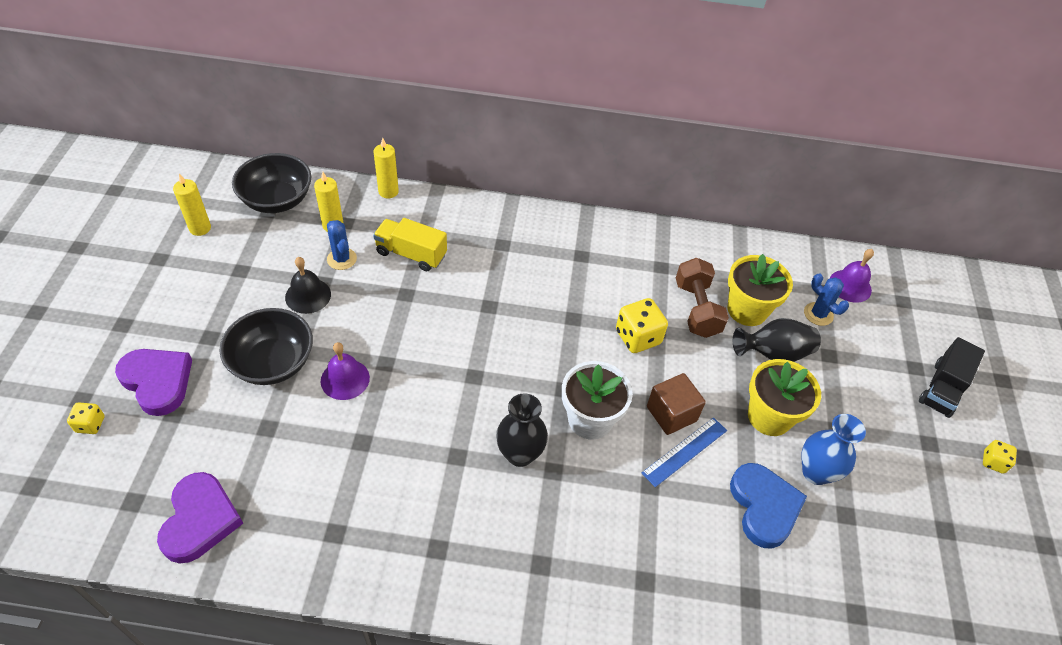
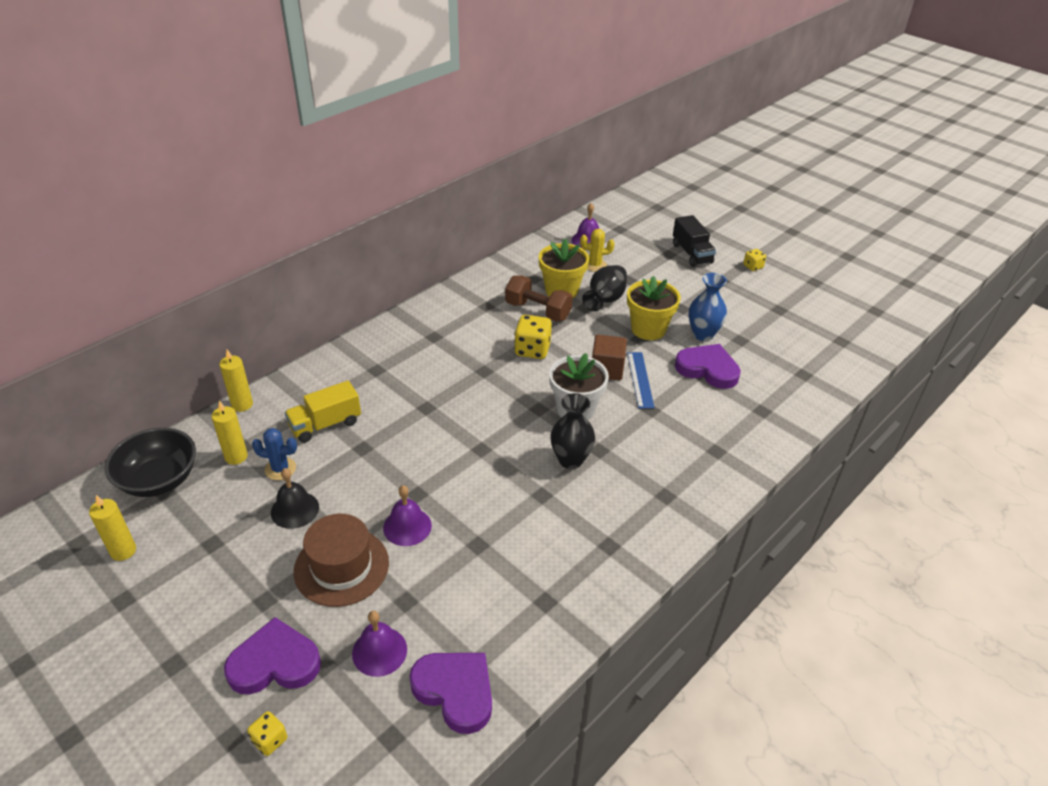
camera: 50 degrees left, 10 degrees down
(207, 442) = (379, 651): none -> purple bell
(273, 363) = (341, 566): black bowl -> brown hat
(764, 507) = (708, 369): blue heart -> purple heart
(818, 314) = (595, 265): blue cactus -> yellow cactus

